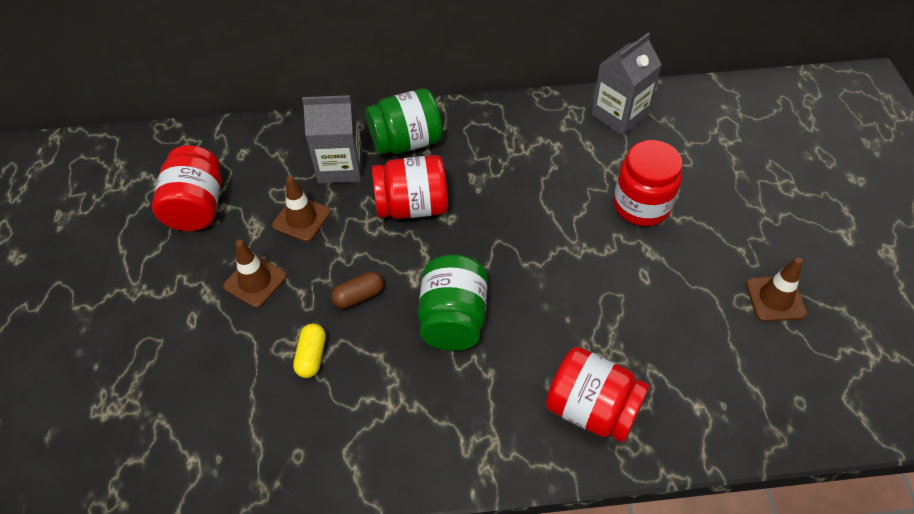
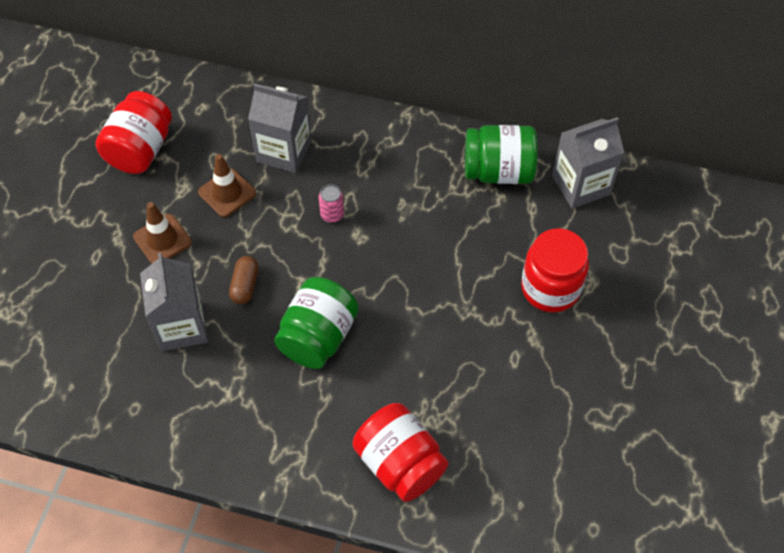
camera: 20 degrees right, 5 degrees up
(312, 356) = (181, 326): yellow capsule -> grey carton
(358, 296) = (245, 285): brown capsule -> brown capsule turned 75 degrees counterclockwise
(406, 142) = (357, 146): green jar -> green jar (498, 171)
(412, 206) = (332, 215): red jar -> pink can
(775, 299) = (628, 426): brown traffic cone -> none

